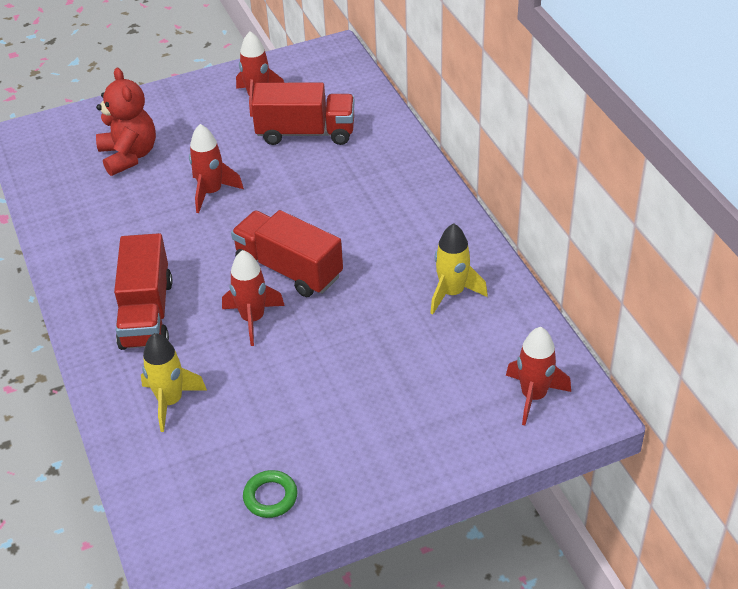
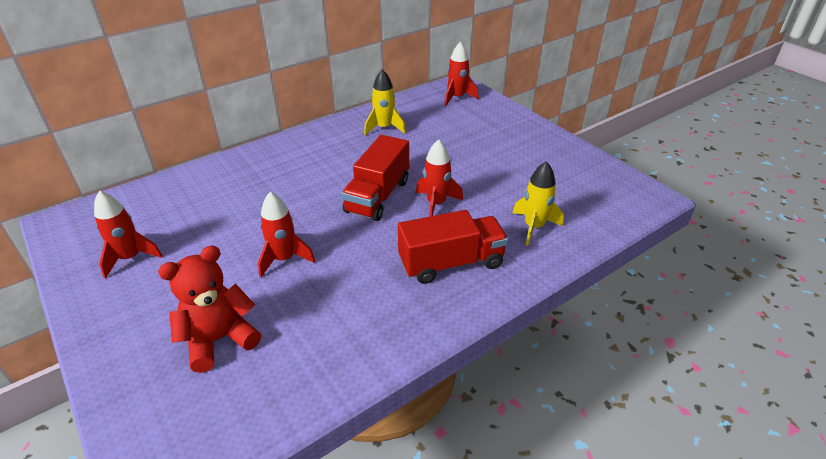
camera: 105 degrees left, 5 degrees down
(270, 497) = (580, 169): green ring -> none
(306, 133) = (197, 216): red truck -> none

